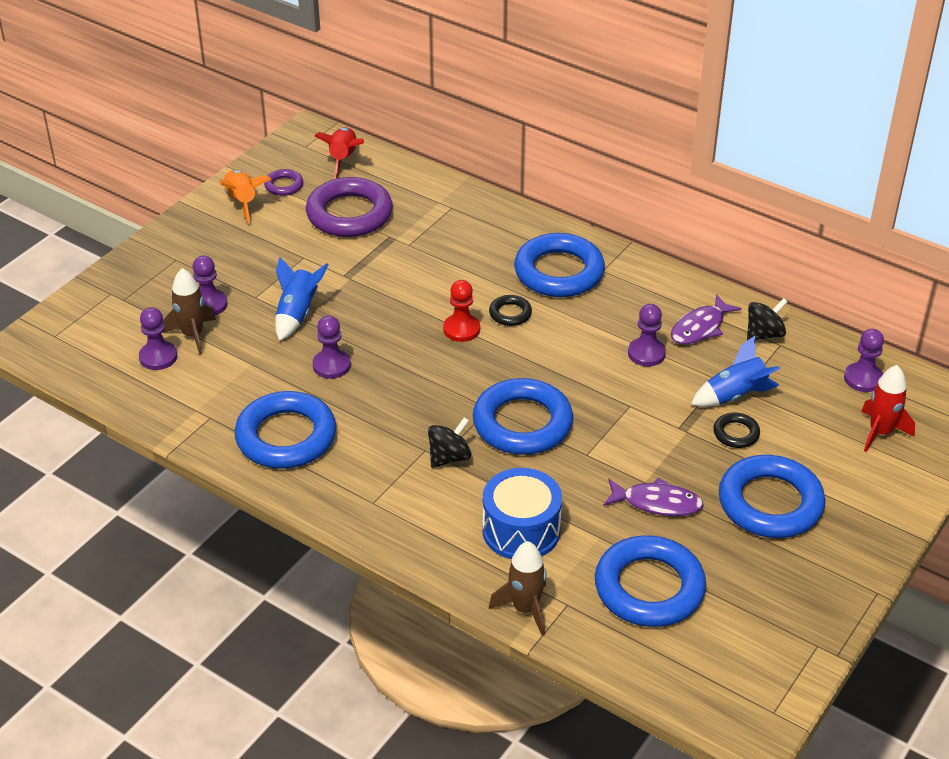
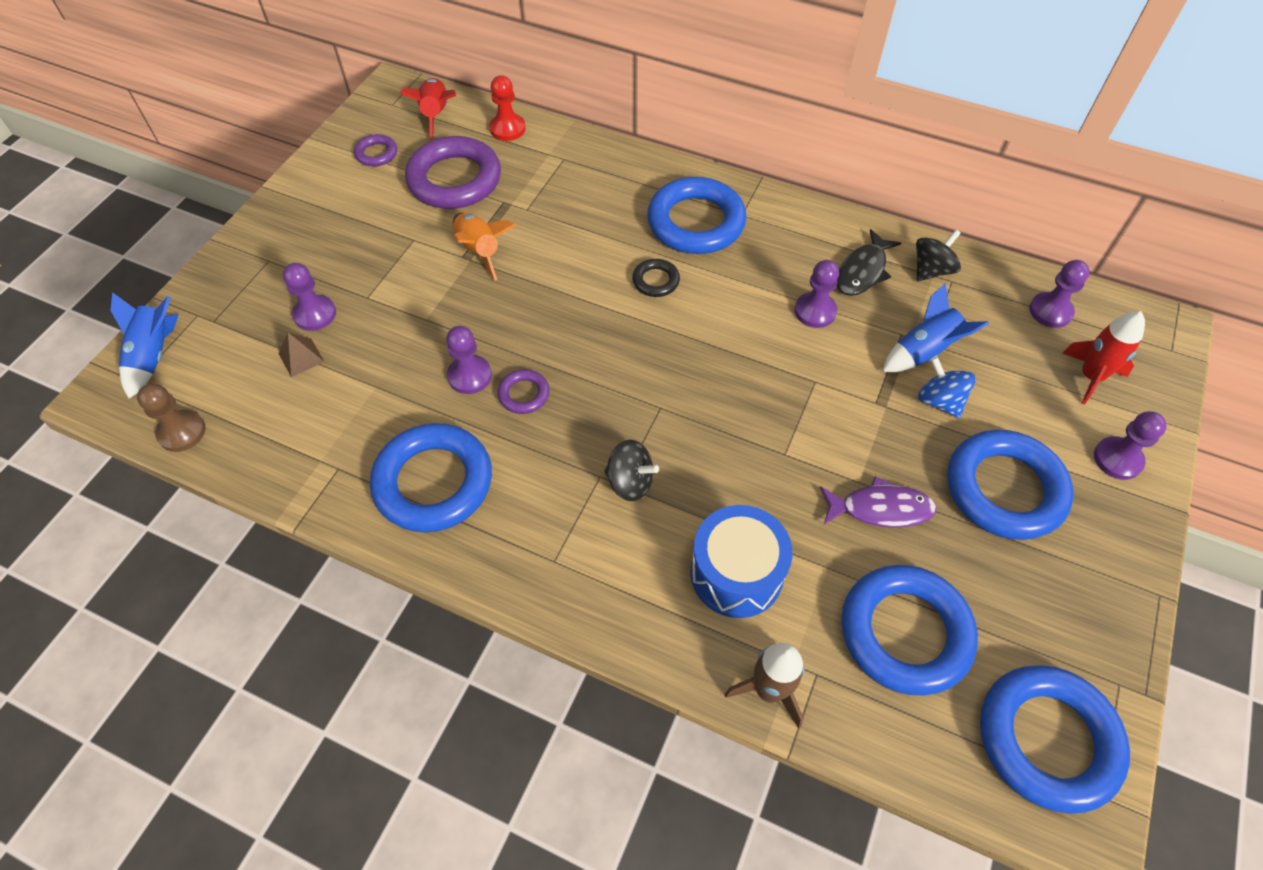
camera: 10 degrees left, 15 degrees up
(88, 376) = (182, 432): none -> brown pawn
(158, 357) = (264, 393): purple pawn -> purple pawn (1117, 459)
(192, 335) = (301, 357): brown rocket -> brown pyramid
(242, 202) = (333, 179): orange rocket -> orange rocket (479, 251)
(297, 314) = (418, 313): blue rocket -> blue rocket (154, 356)
(374, 384) = (524, 394): none -> purple ring
(449, 457) = (630, 482): black spinning top -> black spinning top turned 75 degrees clockwise
(461, 329) = (607, 308): red pawn -> red pawn (507, 129)
(522, 423) = (702, 422): blue ring -> blue ring (1047, 739)
(700, 327) = (863, 271): purple fish -> black fish
(736, 433) = (939, 401): black ring -> blue spinning top

